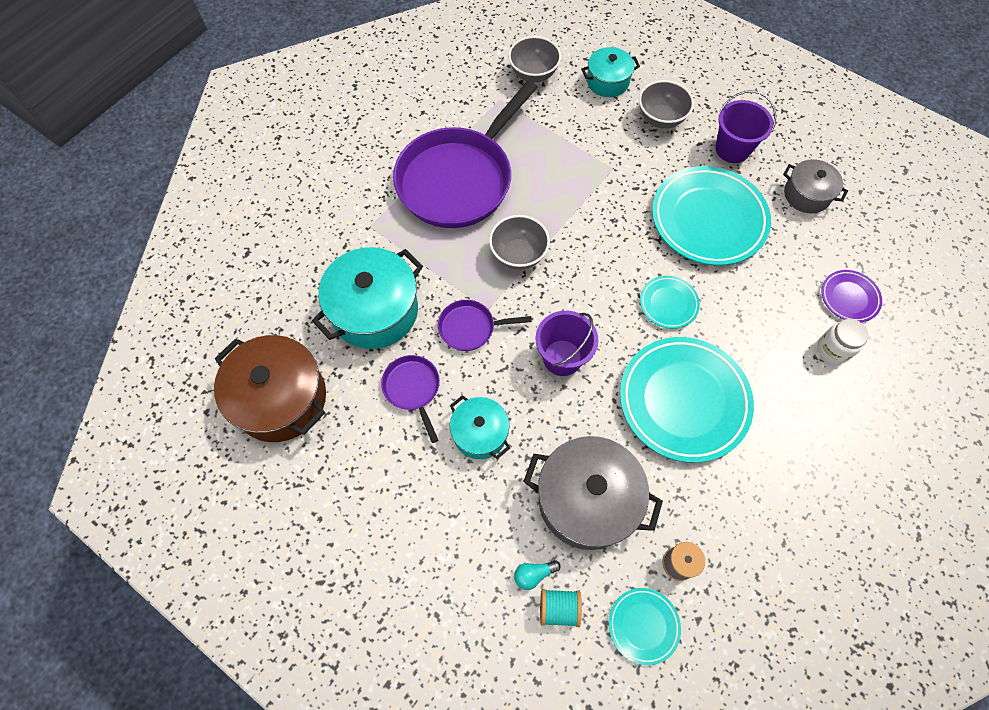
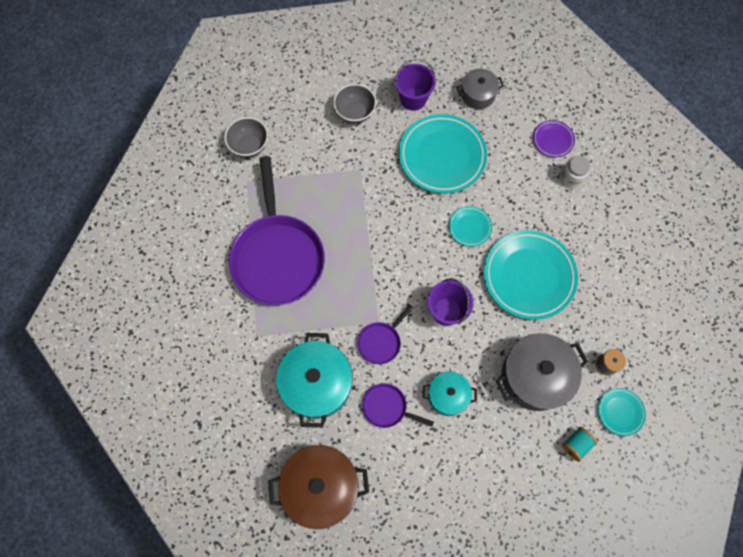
camera: 45 degrees left, 5 degrees up
(518, 255) = (362, 273): grey bowl -> none
(533, 574) = (548, 441): turquoise light bulb -> none
(607, 82) = (300, 113): turquoise pot -> none

